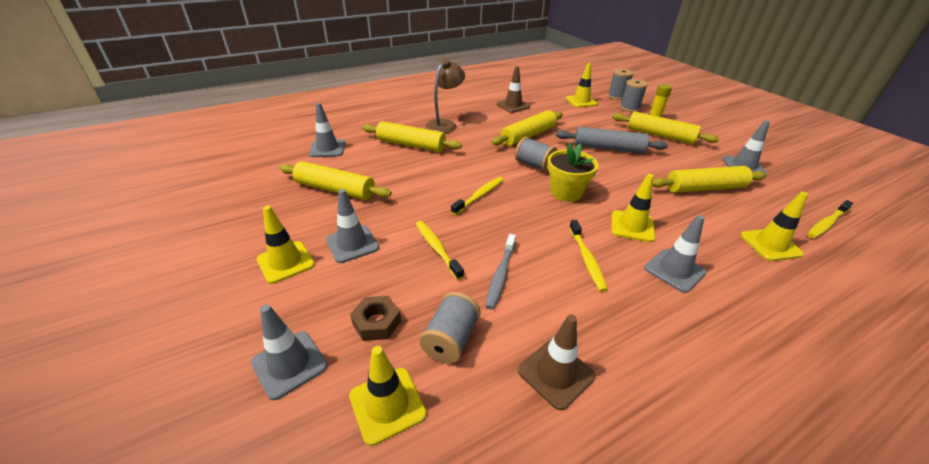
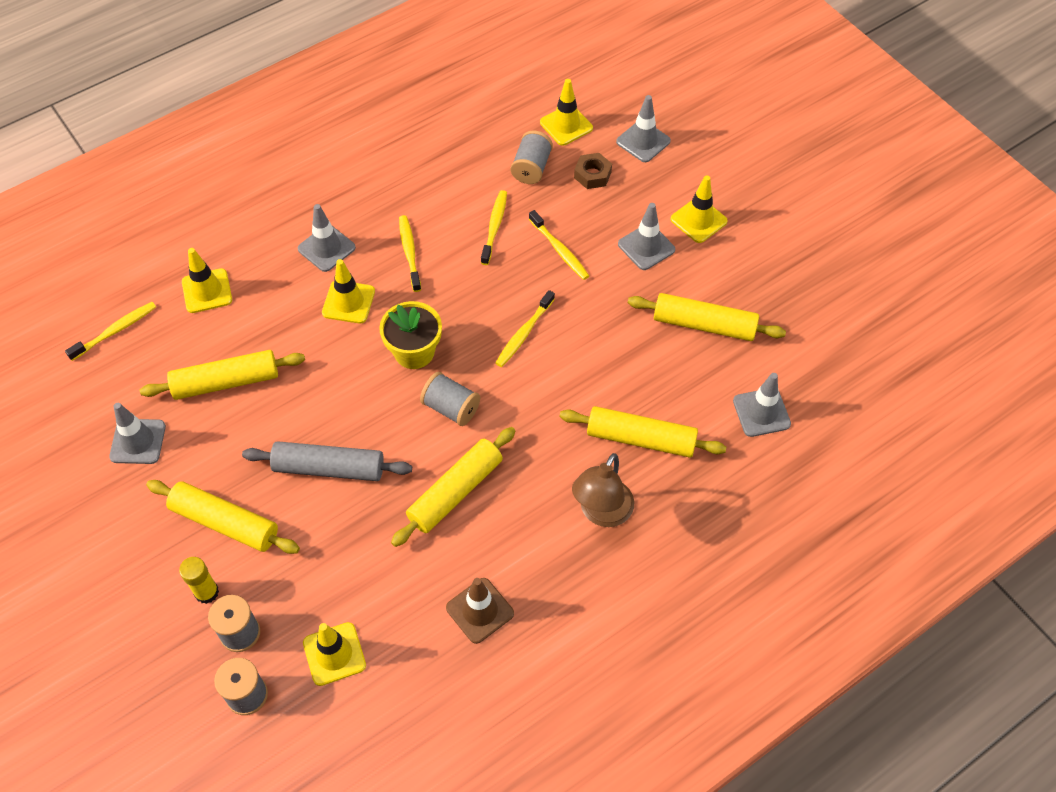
camera: 175 degrees right, 20 degrees up
(500, 275) = (494, 227): grey toothbrush -> yellow toothbrush
(555, 373) = (453, 153): brown traffic cone -> none

